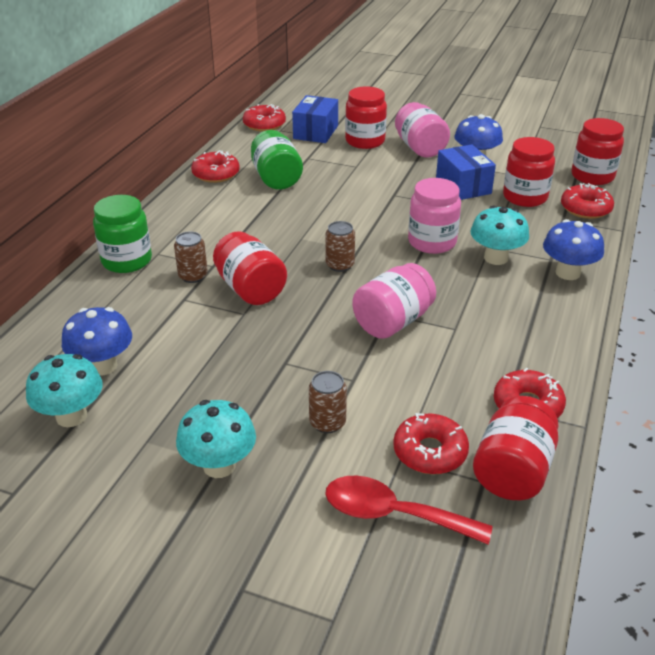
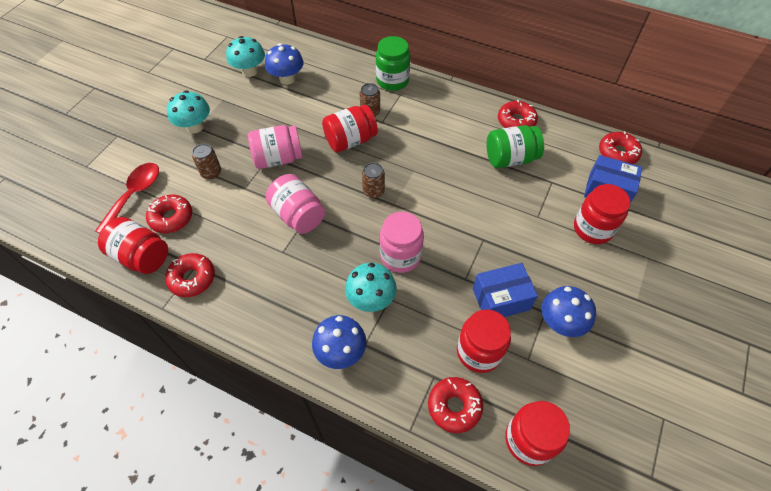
camera: 95 degrees right, 20 degrees up
(420, 148) = (583, 275): pink jar -> pink jar (278, 159)

